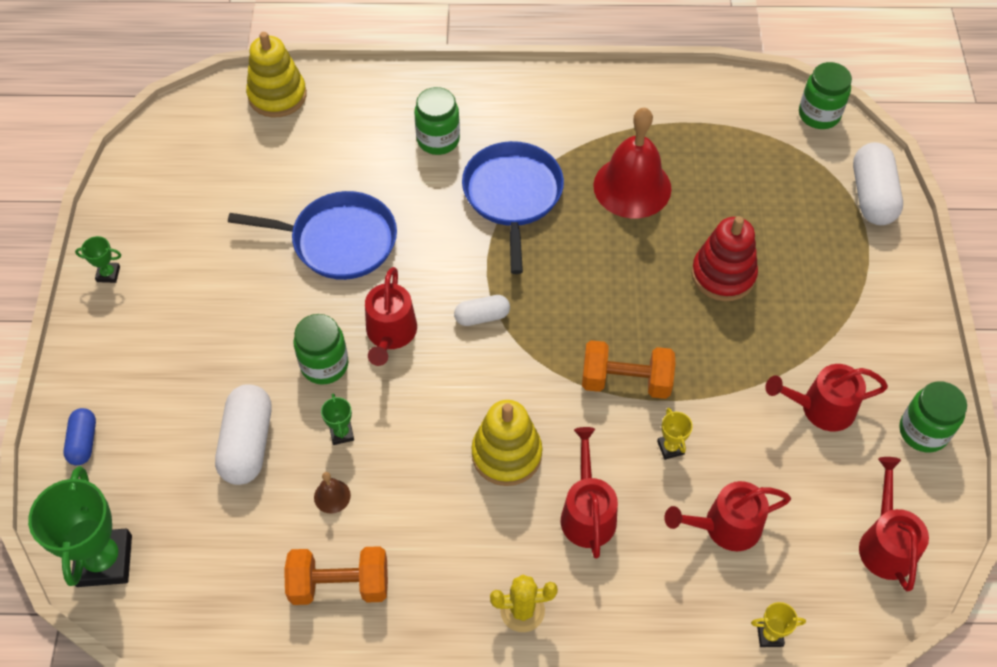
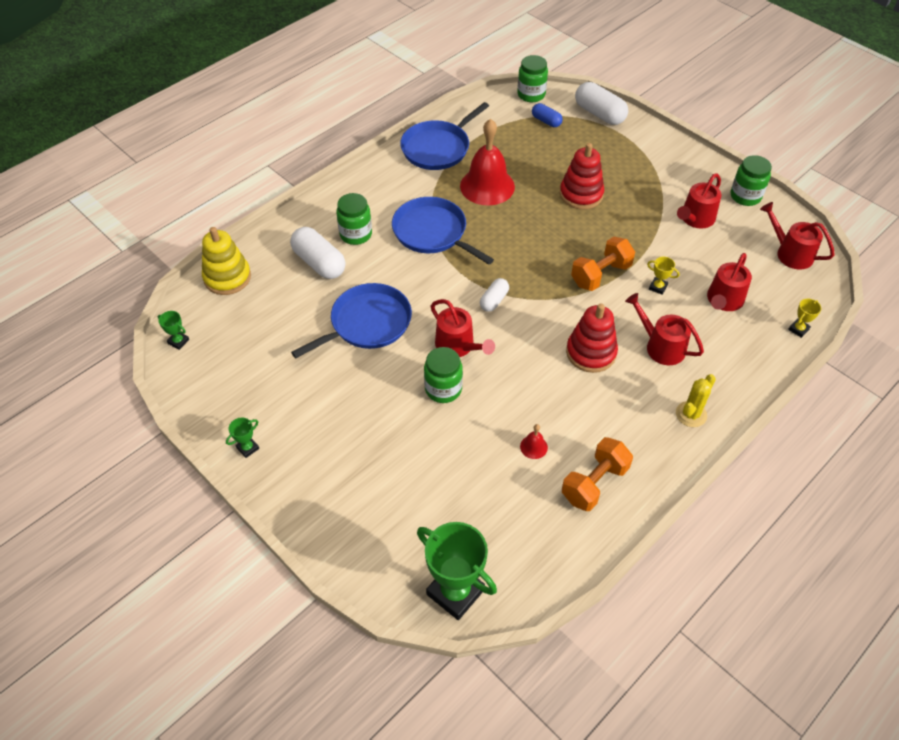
camera: 45 degrees left, 5 degrees down
(83, 442) = (357, 546): blue capsule -> blue capsule (546, 121)
(248, 444) = (454, 462): white capsule -> white capsule (319, 263)
(332, 496) = (533, 447): brown bell -> red bell
(342, 433) = (498, 413): green trophy -> green trophy (178, 341)
(506, 454) = (591, 353): yellow stacking toy -> red stacking toy
(634, 105) = (438, 148): none -> blue pan

